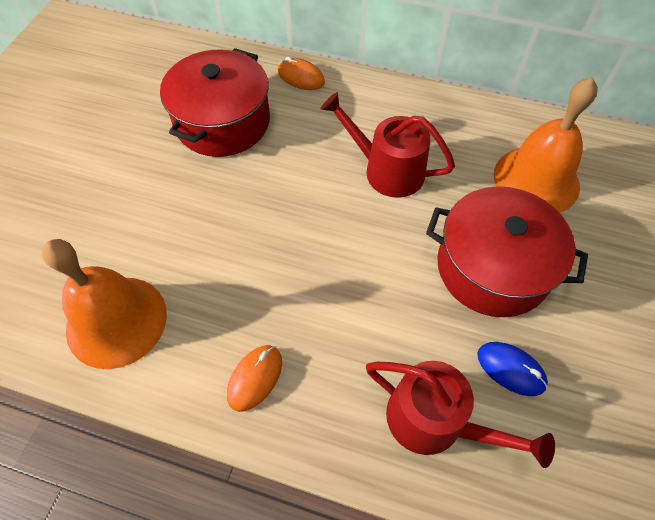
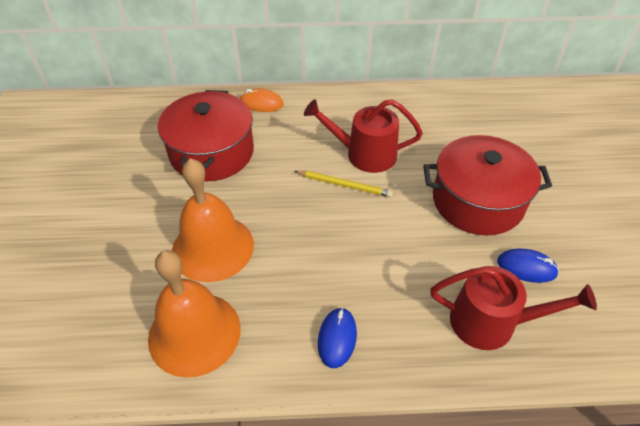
camera: 20 degrees left, 10 degrees down
(255, 378) = (337, 338): orange mouse -> blue mouse
(346, 201) = (344, 185): none -> yellow pencil
(536, 180) = (477, 132): orange bell -> orange bell (213, 247)

